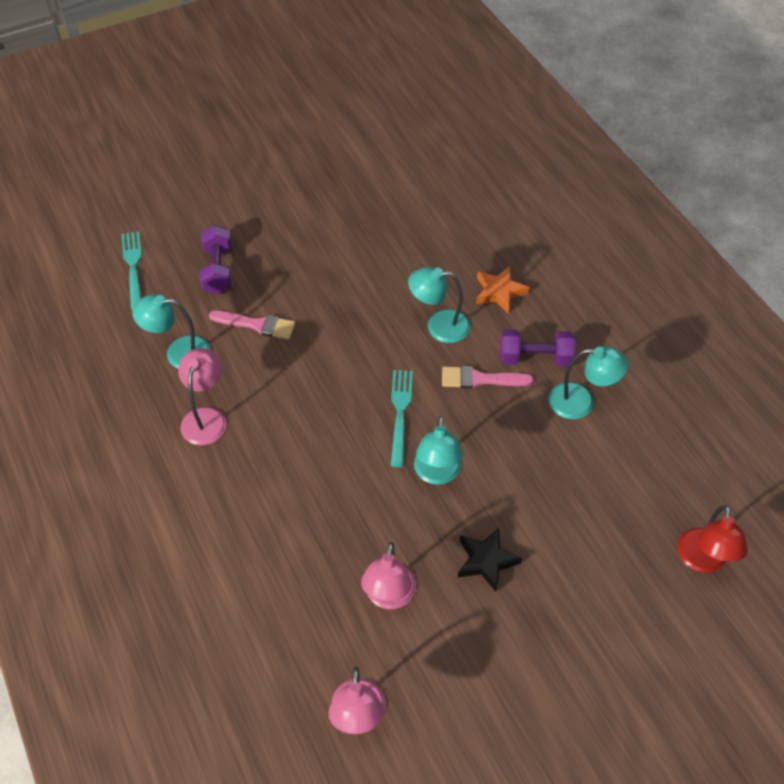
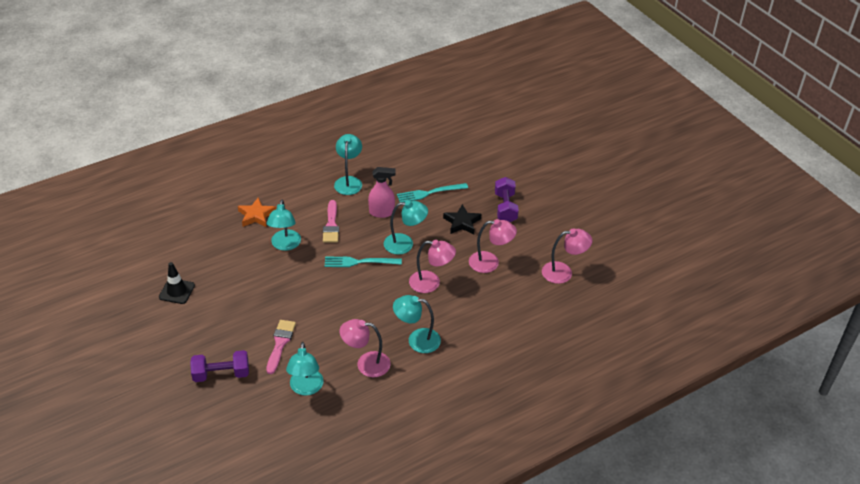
camera: 95 degrees left, 10 degrees down
(133, 266) = (211, 433): turquoise fork -> turquoise fork (429, 193)
(238, 480) = (417, 340): none -> turquoise lamp
(349, 505) = (431, 283): none -> pink lamp
(359, 221) = (177, 291): none -> black traffic cone
(509, 445) = (382, 212): none -> pink spray bottle
(535, 358) = (314, 200): purple dumbbell -> purple dumbbell (505, 208)
(702, 561) = (451, 142): red lamp -> none

